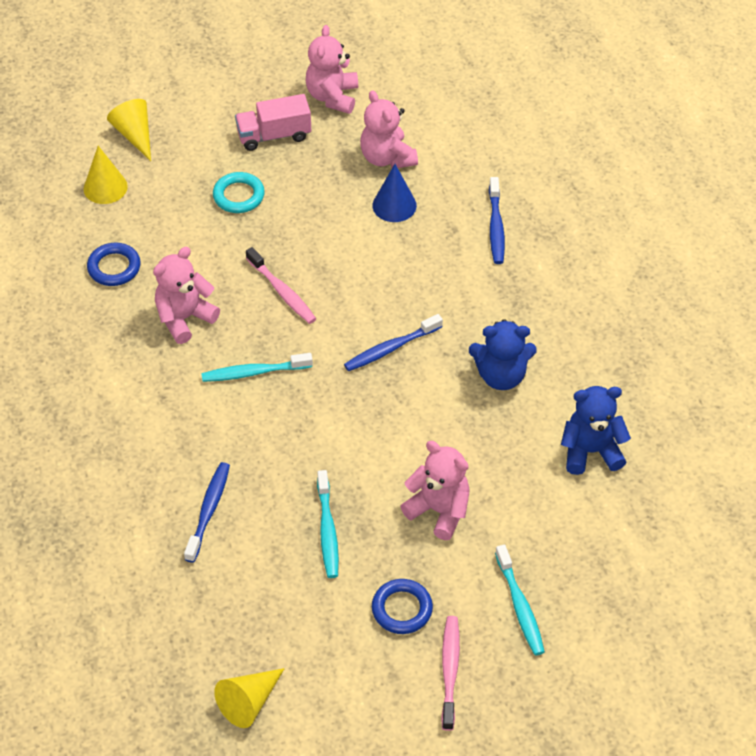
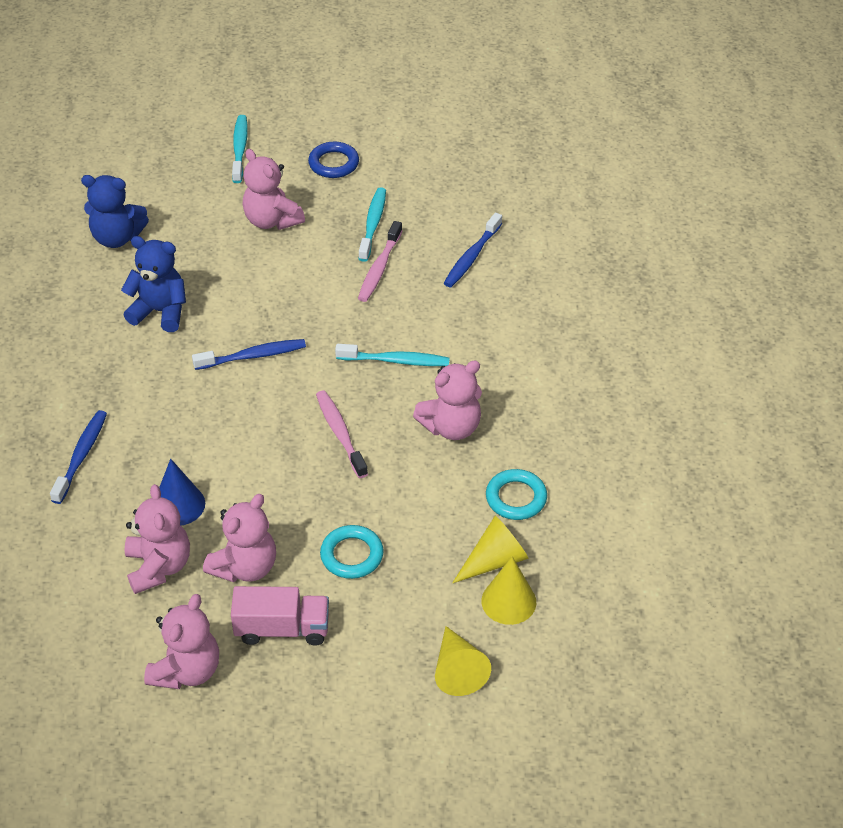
camera: 165 degrees left, 5 degrees down
(114, 267) = (516, 498): blue ring -> turquoise ring
(249, 702) = (474, 132): yellow cone -> yellow cone (495, 560)
(320, 171) = (245, 567): none -> pink teddy bear
(450, 670) = (314, 122): pink toothbrush -> pink toothbrush (379, 268)

